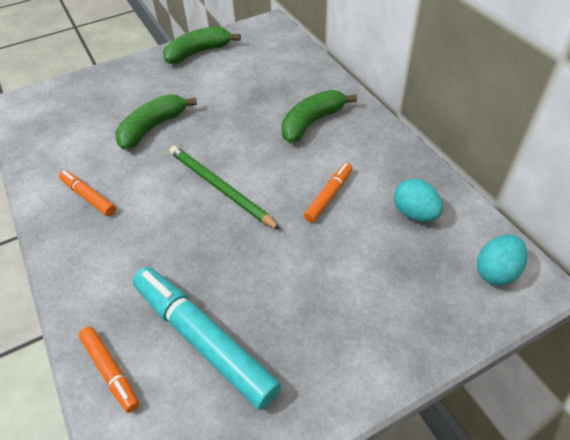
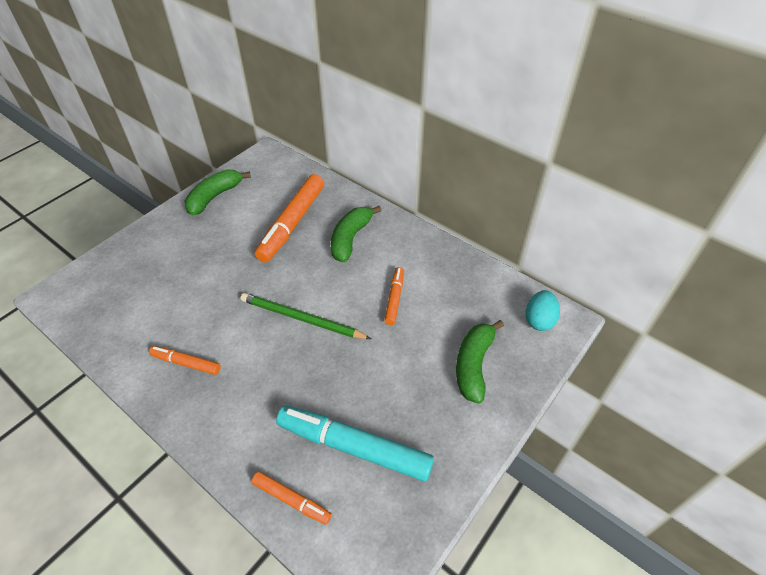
camera: 25 degrees left, 0 degrees up
(152, 128) = (211, 281): green banana -> green banana (473, 365)
(259, 93) = (292, 223): none -> orange marker
(414, 213) = (465, 293): turquoise egg -> none

